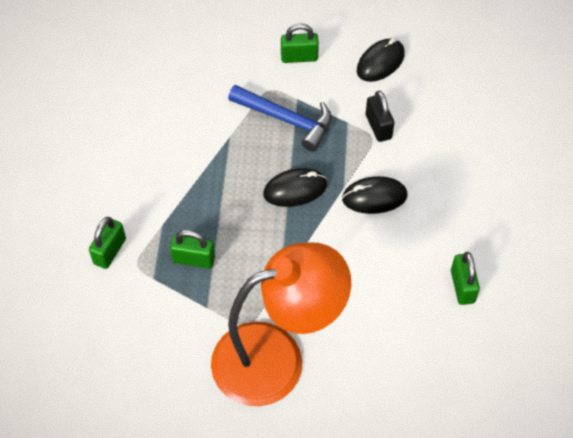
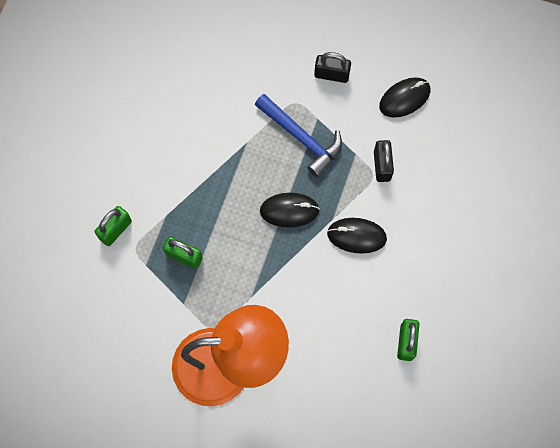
camera: 15 degrees right, 15 degrees up
(299, 57) = (331, 75): green padlock -> black padlock

